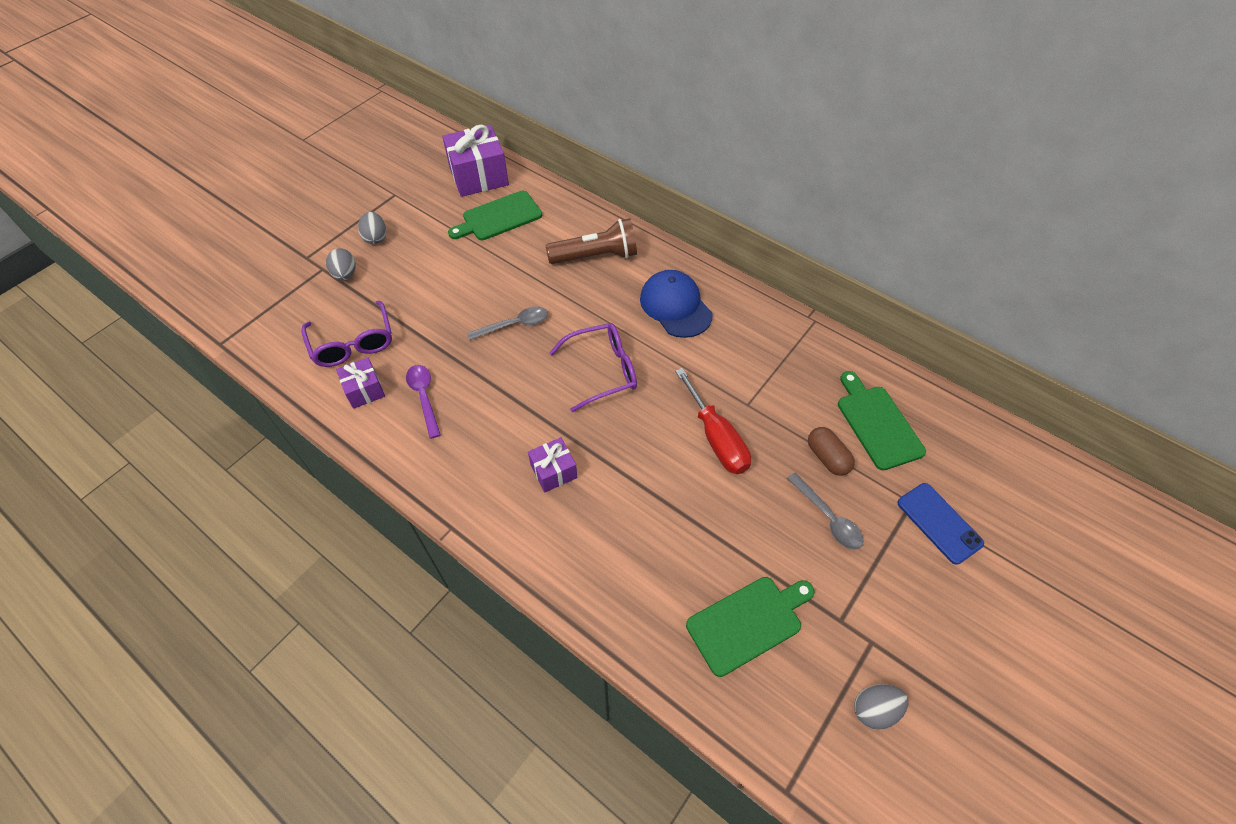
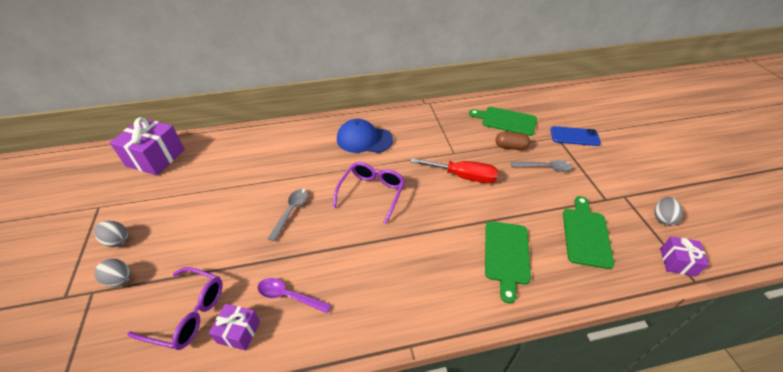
camera: 50 degrees left, 10 degrees down
(499, 217) = (201, 168): green cutting board -> green cutting board (506, 255)
(553, 471) = (419, 259): purple gift -> purple gift (677, 262)
(596, 256) = (291, 147): brown flashlight -> none

